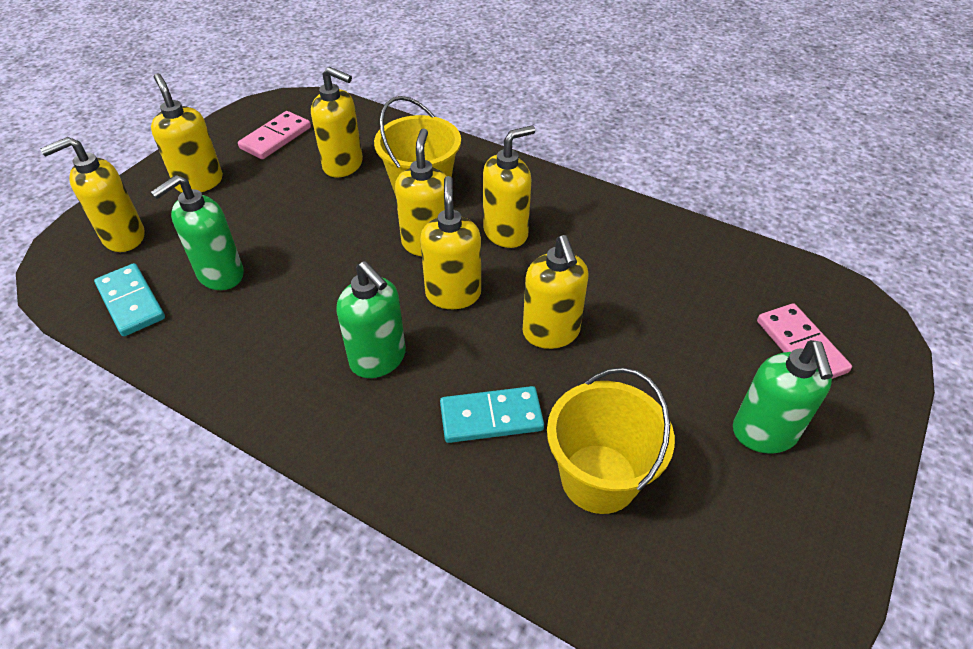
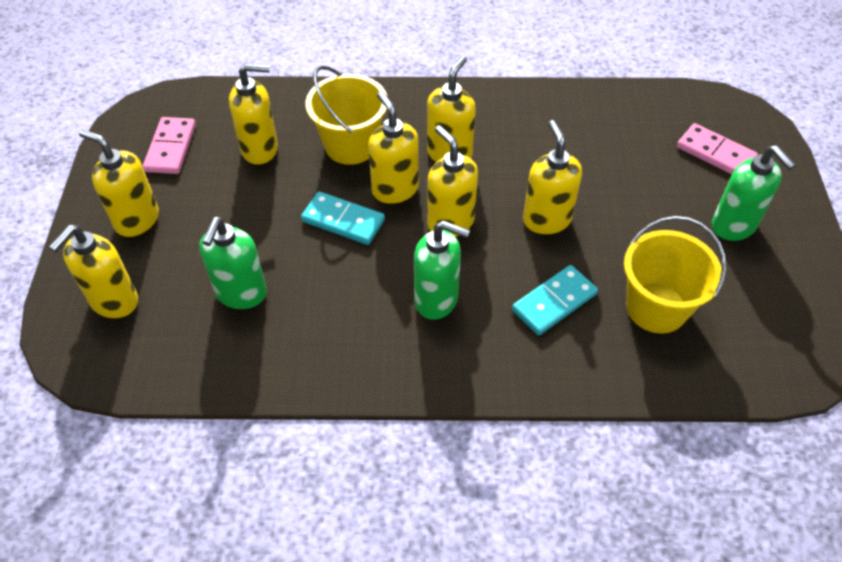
camera: 30 degrees left, 5 degrees up
(131, 302) = (182, 353): turquoise domino -> turquoise domino (343, 220)
(551, 333) = (546, 219): yellow soap dispenser -> yellow soap dispenser turned 150 degrees counterclockwise

